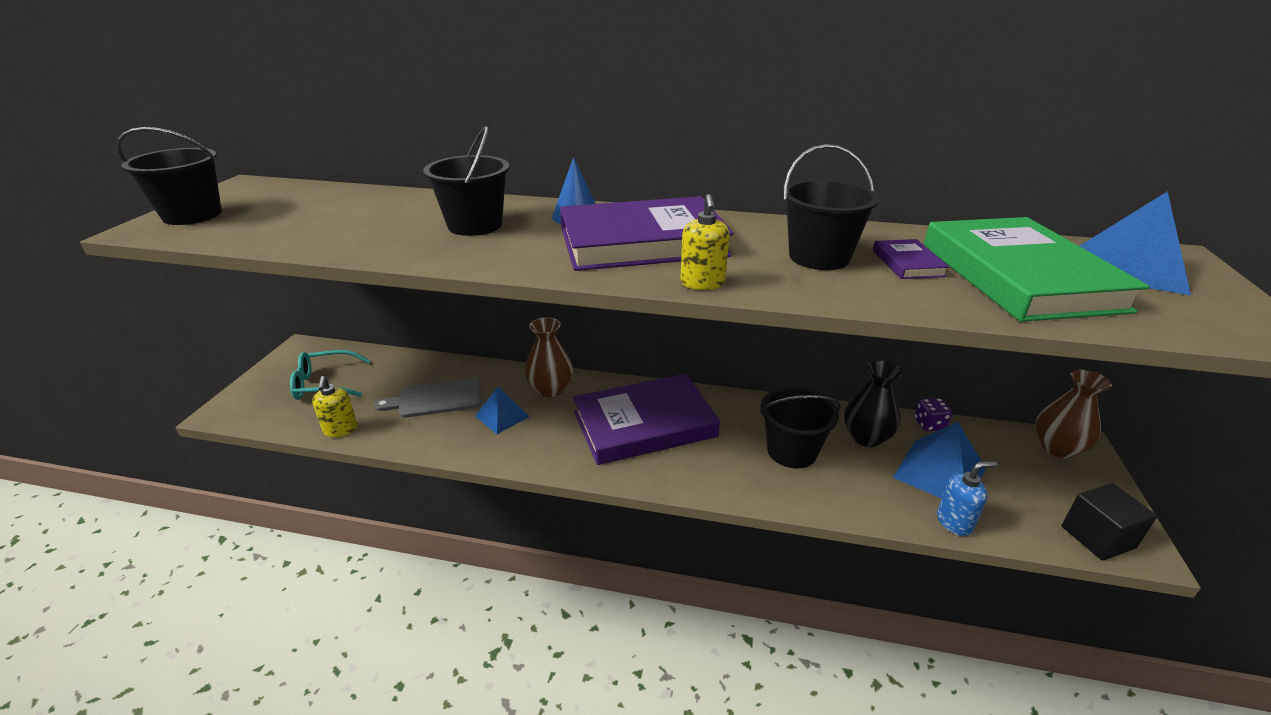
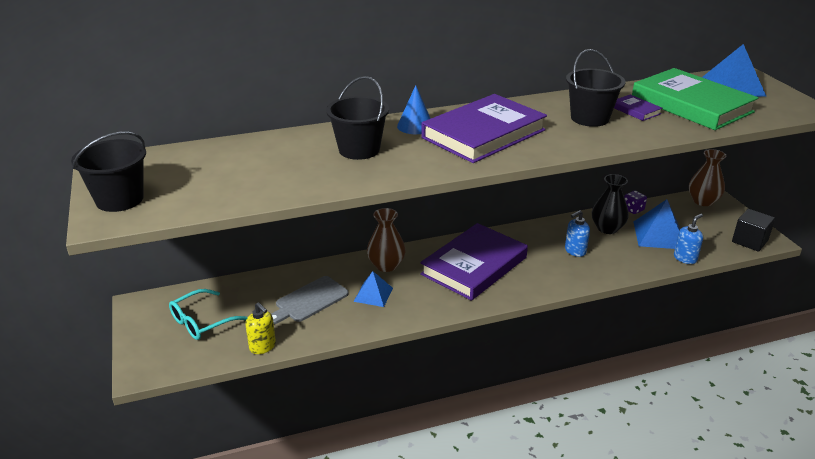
camera: 30 degrees left, 0 degrees up
(702, 283) = (552, 151): yellow soap dispenser -> none
(791, 451) = (575, 251): black bucket -> blue soap dispenser

